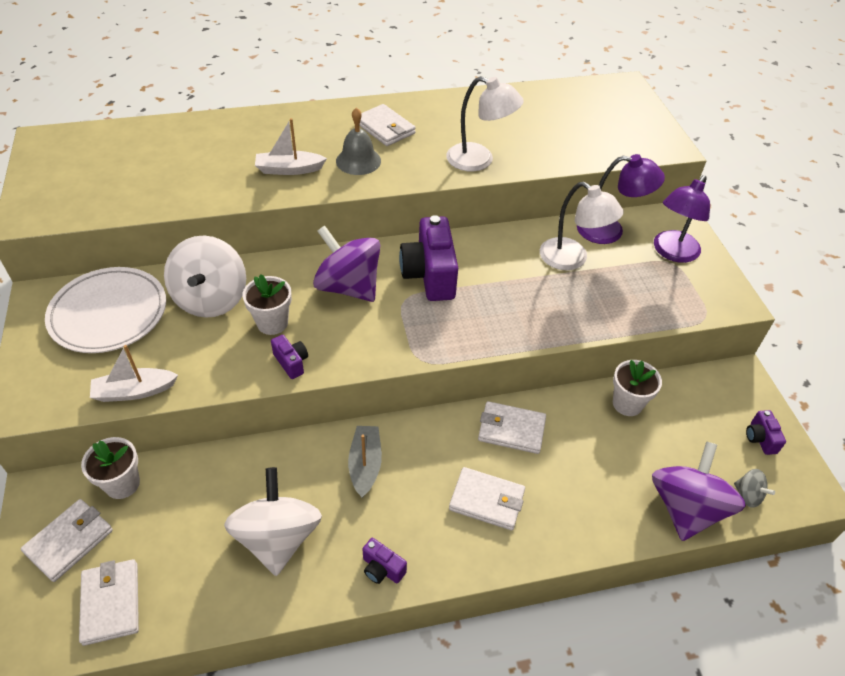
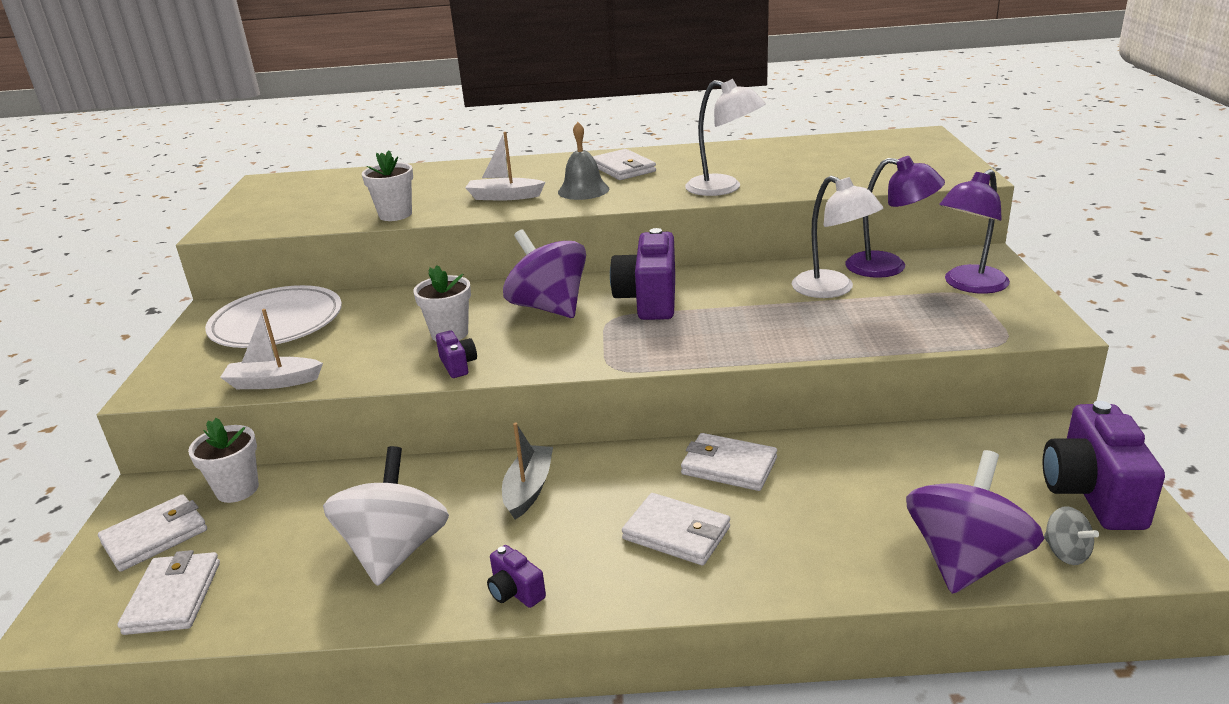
camera: 15 degrees right, 20 degrees down
(211, 299) = (390, 314): white spinning top -> none
(627, 403) = (896, 448): white flower pot -> white flower pot (395, 215)
(760, 439) = (1092, 493): purple camera -> purple camera, size x2.12

